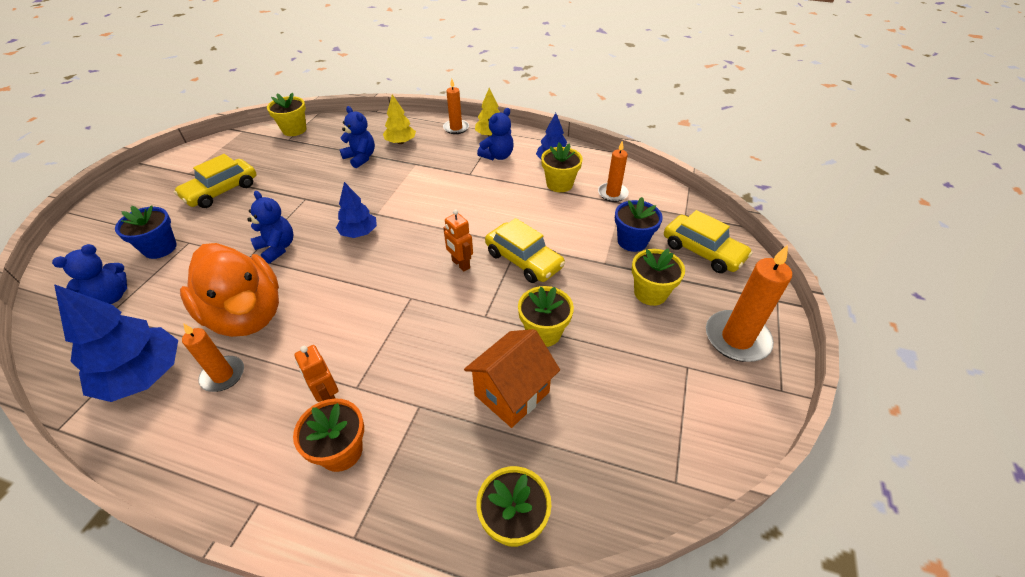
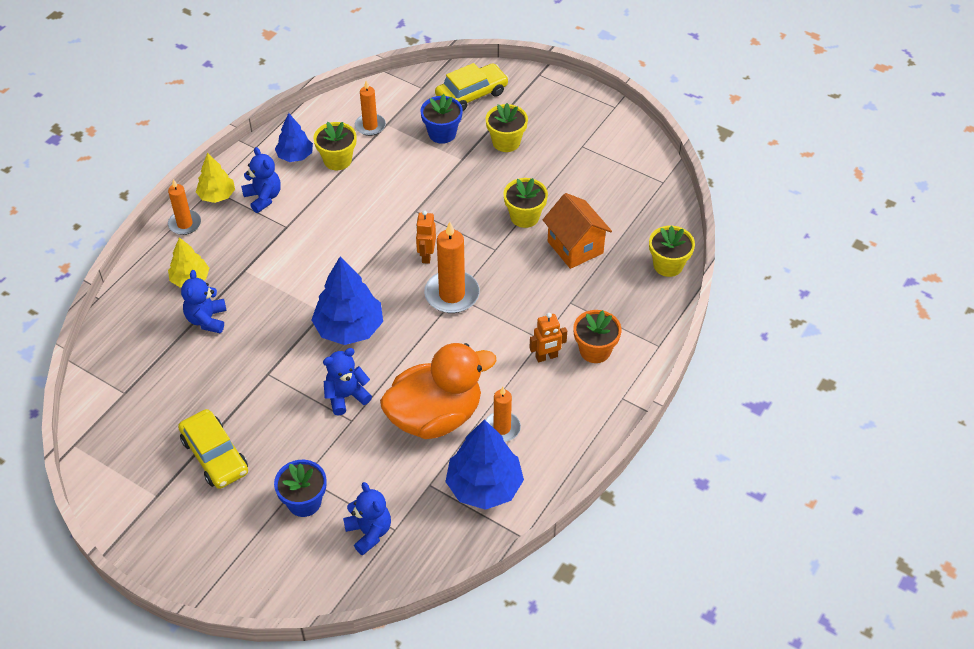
camera: 75 degrees left, 5 degrees up
(294, 130) = (102, 386): yellow flower pot -> none
(359, 233) = (349, 328): blue tree -> blue tree, size x1.69
(360, 158) = (207, 319): blue teddy bear -> blue teddy bear turned 60 degrees counterclockwise
(460, 264) = (426, 256): orange robot -> orange robot turned 120 degrees clockwise
(523, 260) = (438, 211): yellow car -> none
(736, 338) = (566, 111): orange candle -> orange candle (452, 294)

